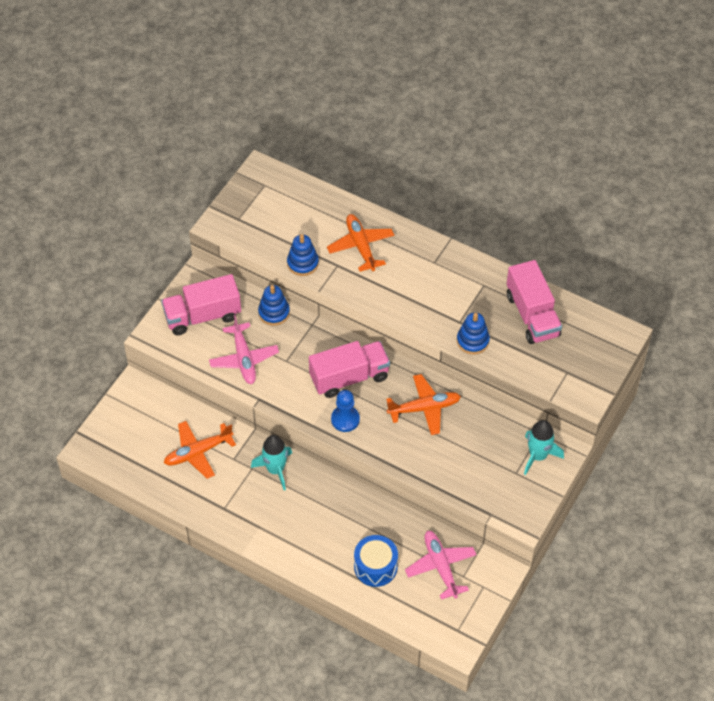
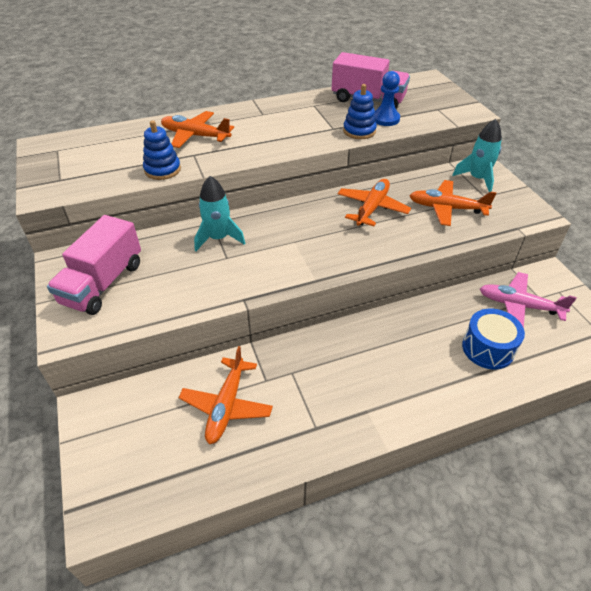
camera: 50 degrees left, 10 degrees down
(244, 359) = (187, 283): pink plane -> none
(274, 313) = (169, 237): blue stacking toy -> none
(275, 469) = (312, 355): turquoise rocket -> turquoise rocket (218, 238)
(345, 419) = (333, 256): blue pawn -> blue pawn (385, 119)
(349, 377) = (292, 231): pink truck -> none
(472, 456) = (446, 208): none -> orange plane

